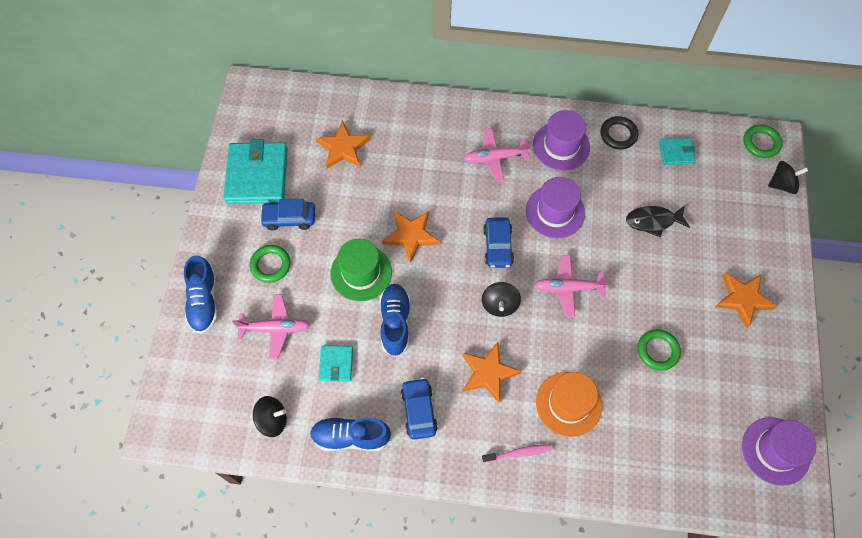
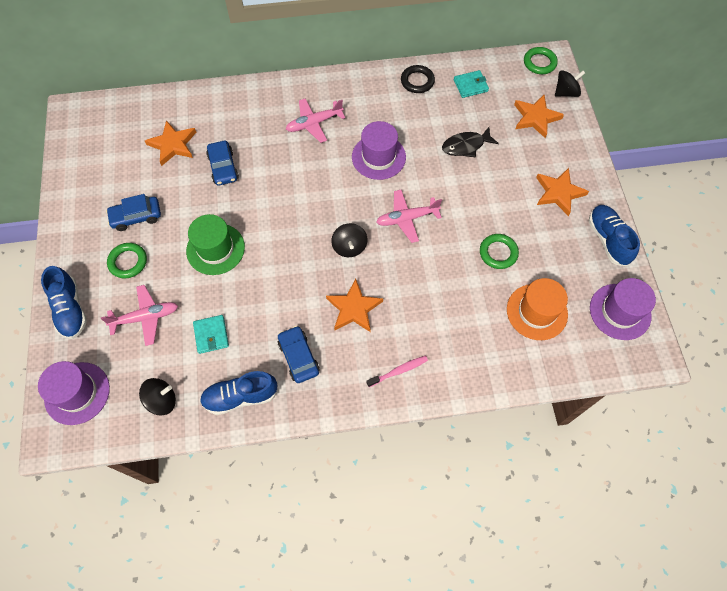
camera: 15 degrees left, 0 degrees up
(257, 175) = (96, 186): turquoise wallet -> none
(395, 323) = (258, 285): blue shoe -> blue shoe (608, 240)
(411, 236) = (254, 206): orange star -> orange star (535, 118)
(498, 246) = (335, 197): blue car -> blue car (223, 167)
(561, 146) = (370, 101): purple hat -> purple hat (77, 393)
(568, 404) = (432, 317): orange hat -> orange hat (537, 312)

